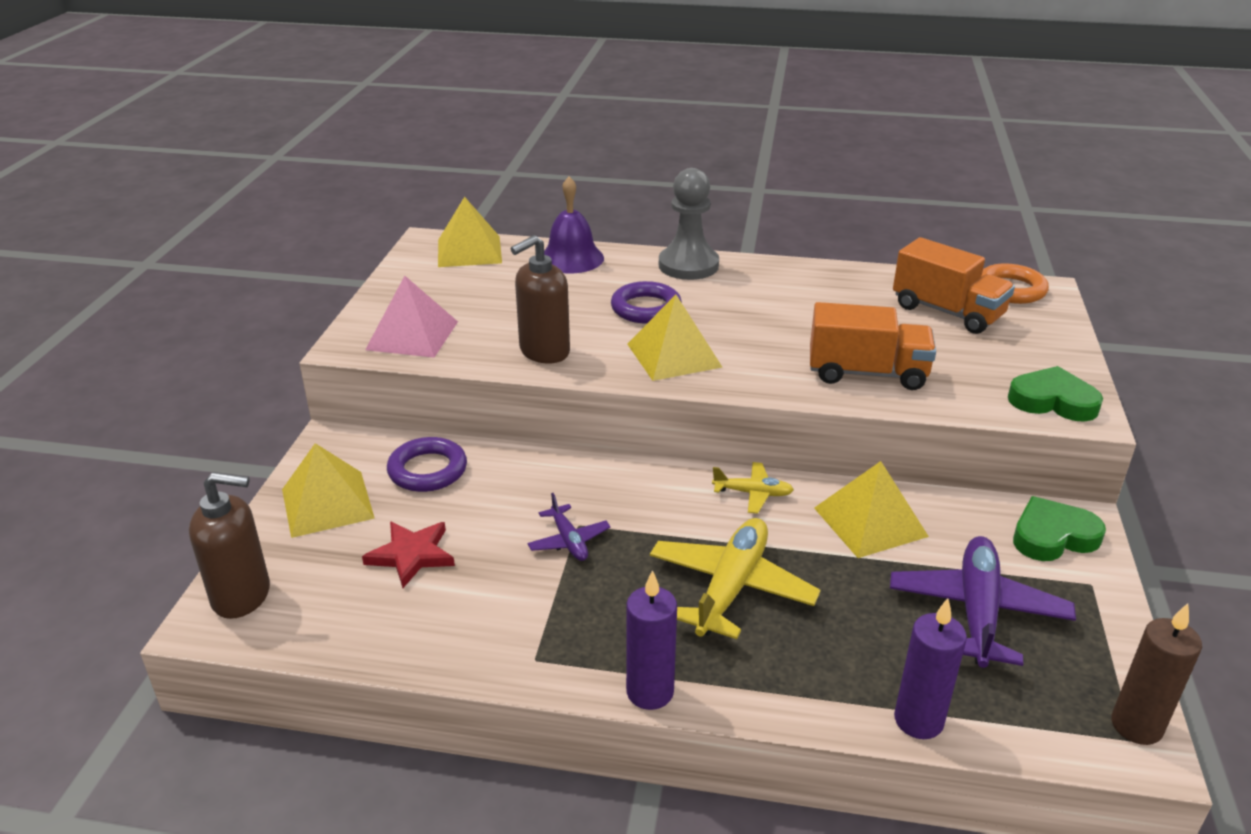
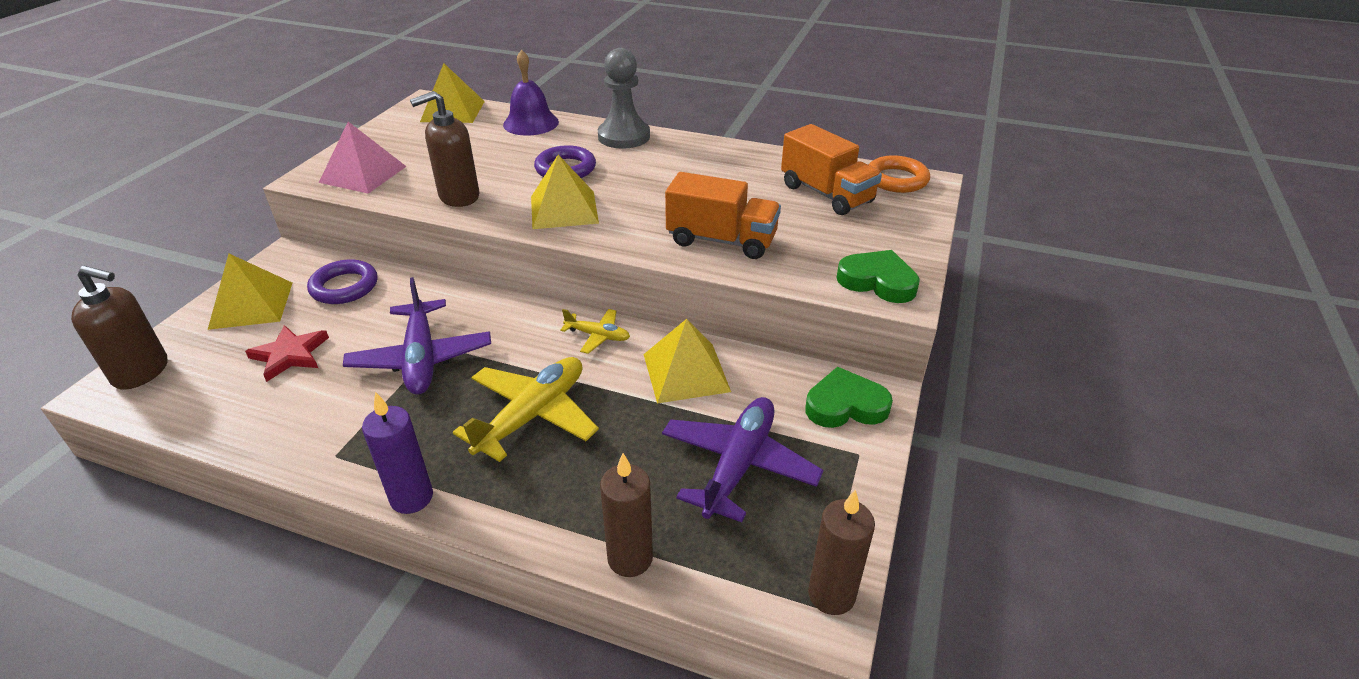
camera: 10 degrees right, 5 degrees up
(569, 541) = (421, 358): purple plane -> purple plane, size x1.93
(918, 720) = (630, 558): purple candle -> brown candle

